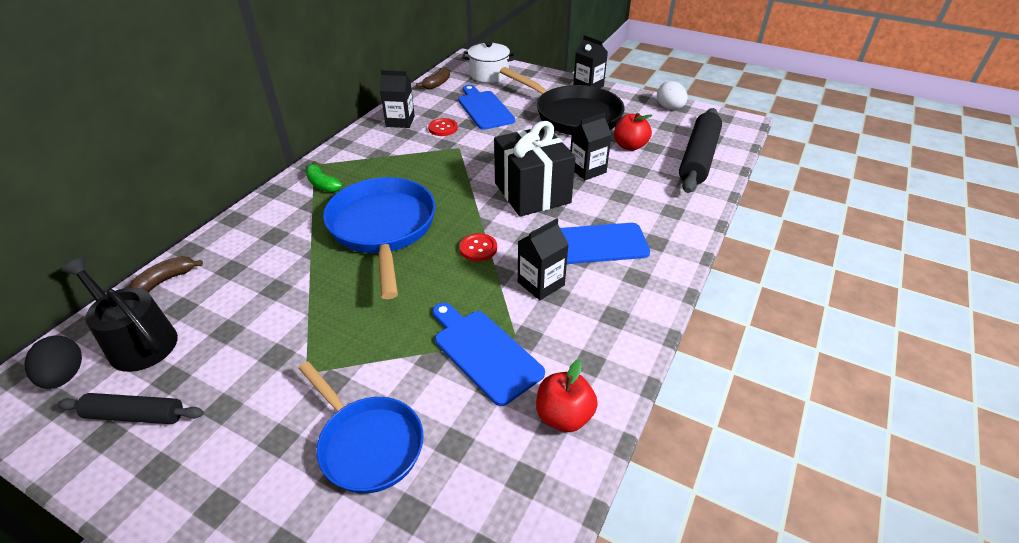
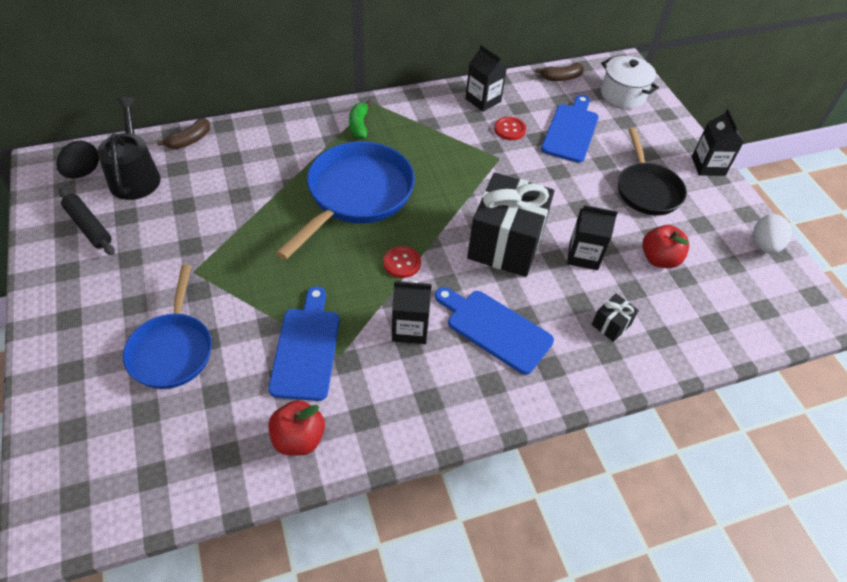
camera: 40 degrees right, 10 degrees up
(166, 280) = (190, 140): brown banana -> brown banana turned 135 degrees clockwise
(573, 115) = (647, 190): black pan -> black pan, size x0.66
(654, 196) = (611, 325): none -> black gift
(698, 158) = (713, 319): black rolling pin -> none

